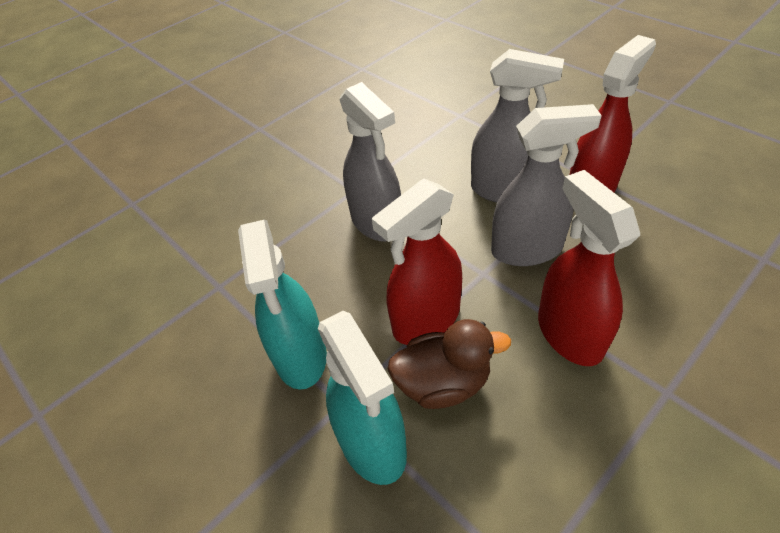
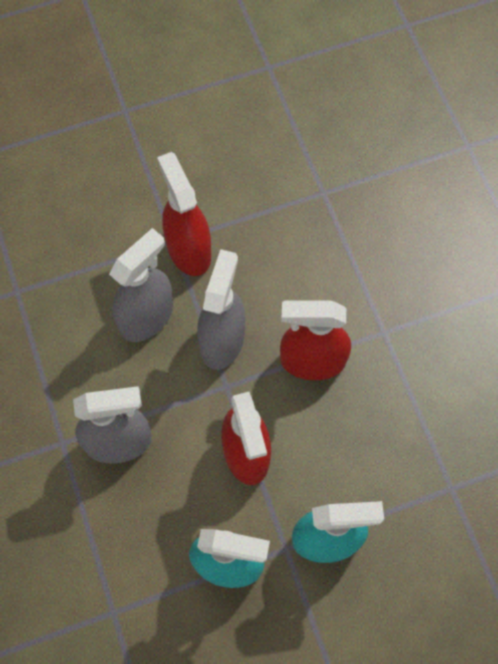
camera: 70 degrees left, 20 degrees up
(443, 383) = (306, 469): brown duck -> none

